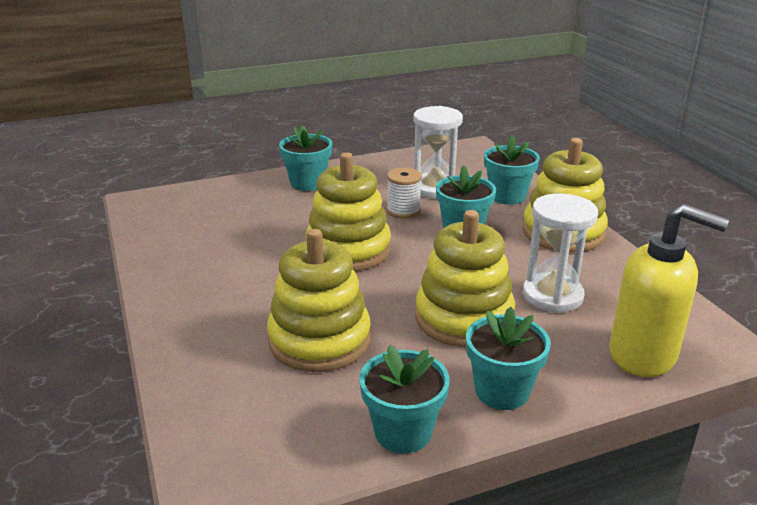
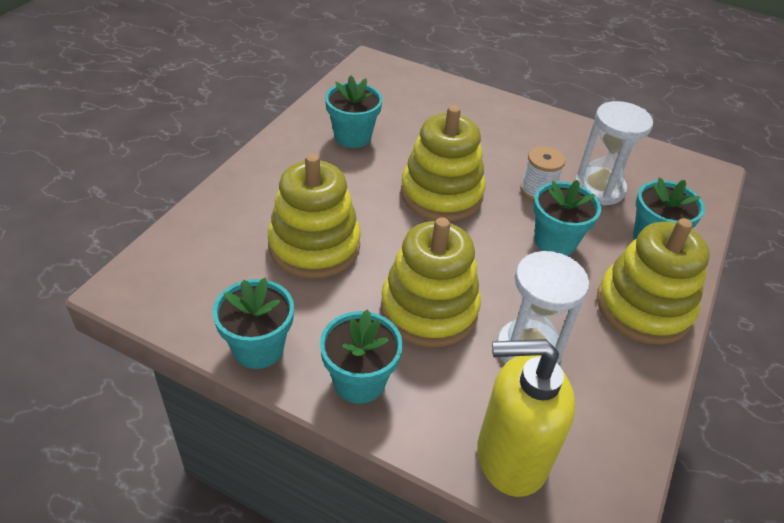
camera: 45 degrees right, 15 degrees up
(307, 183) = (504, 118): turquoise flower pot -> turquoise flower pot (352, 136)
(643, 355) = (510, 457): yellow soap dispenser -> yellow soap dispenser turned 105 degrees clockwise

